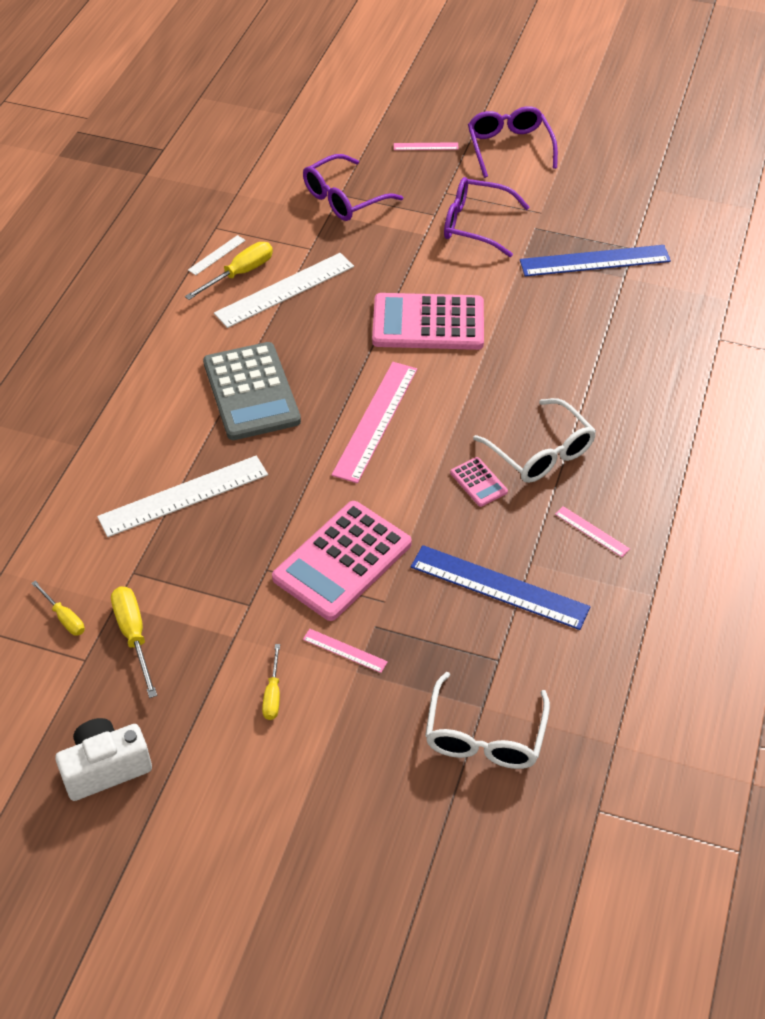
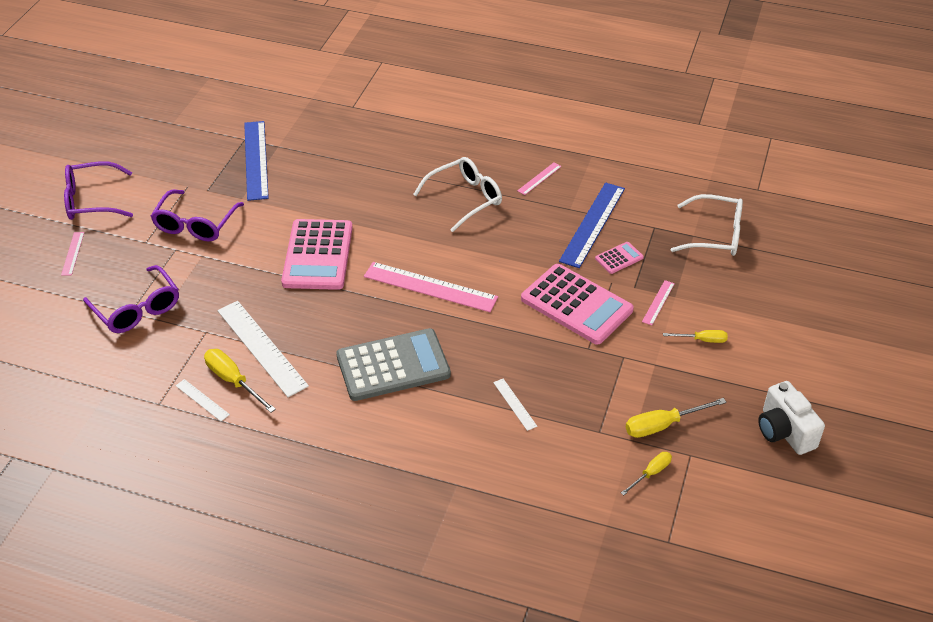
camera: 90 degrees left, 5 degrees down
(183, 496) = (515, 404): white ruler -> white ruler, size x0.47
(478, 482) = (495, 231): pink calculator -> pink calculator (619, 258)

